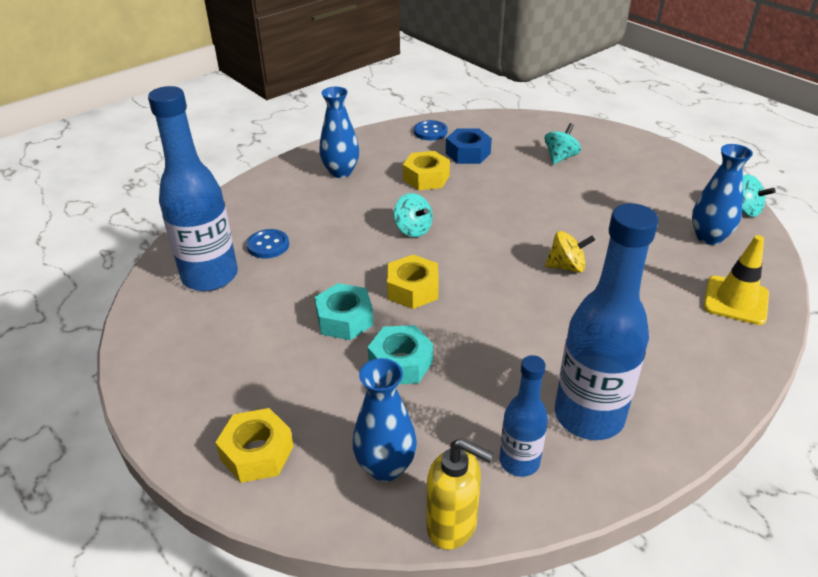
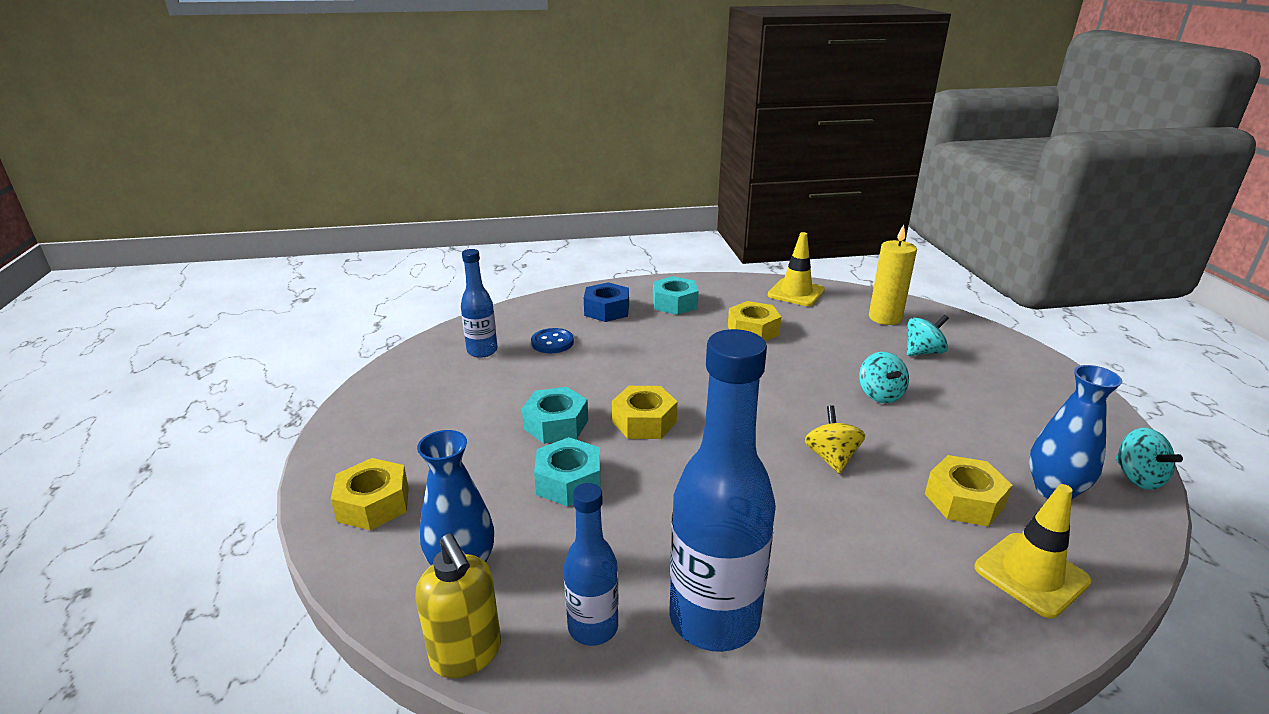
camera: 30 degrees right, 10 degrees down
(210, 276) = (482, 351): blue bottle -> blue bottle, size x0.55
(341, 172) = (674, 303): blue vase -> turquoise nut
(413, 229) = (696, 370): turquoise spinning top -> turquoise spinning top (880, 395)
(430, 132) = (796, 293): blue button -> yellow traffic cone
(468, 153) = (818, 321): blue nut -> blue nut (606, 310)
(513, 135) = (885, 318): none -> yellow candle
(566, 267) = (831, 458): yellow spinning top -> yellow spinning top turned 120 degrees counterclockwise
(667, 265) = (964, 500): none -> yellow nut

